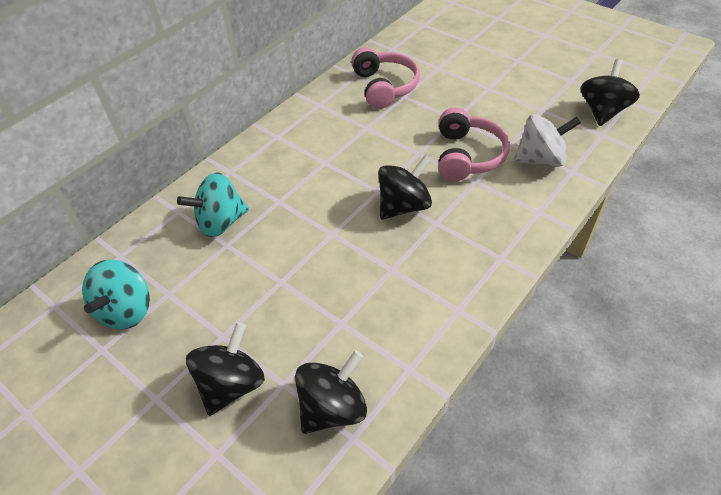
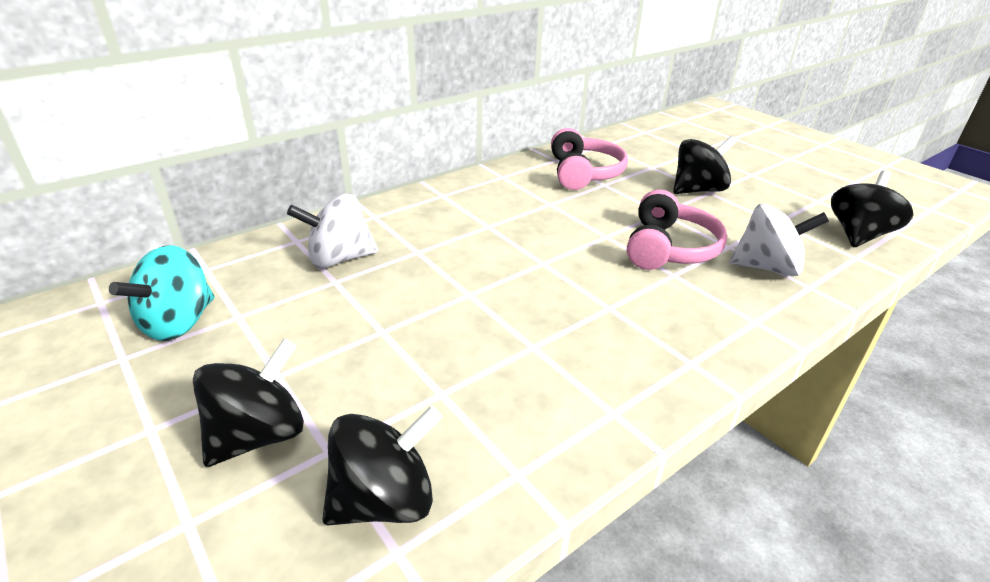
camera: 10 degrees right, 15 degrees down
(221, 222) = (339, 259): turquoise spinning top -> white spinning top
(404, 206) = (572, 283): black spinning top -> black spinning top (697, 190)

